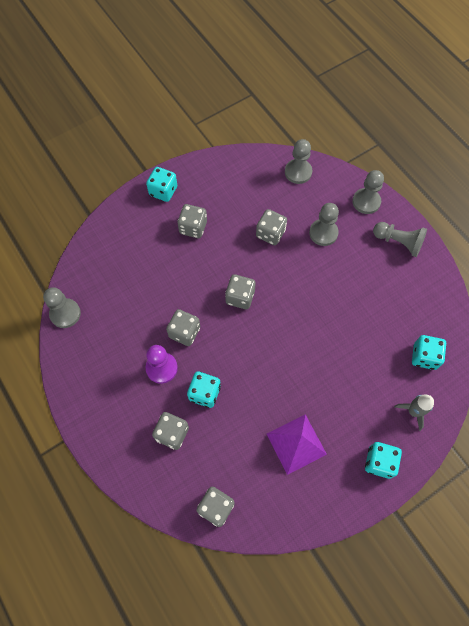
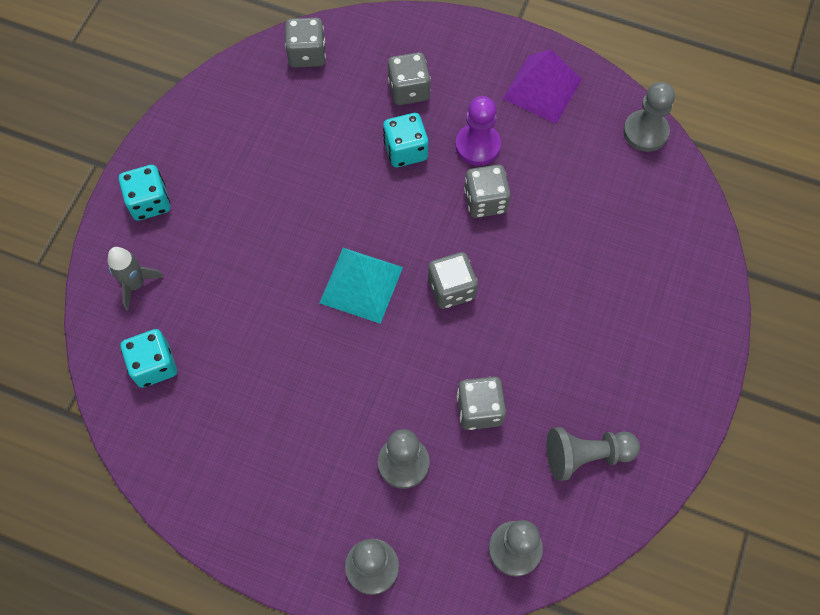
camera: 145 degrees right, 0 degrees up
(163, 191) = (684, 373): turquoise dice -> none
(193, 227) = (593, 345): grey dice -> none
(286, 329) = (361, 285): none -> turquoise pyramid
(296, 444) = (260, 163): purple pyramid -> purple pyramid (542, 89)
(398, 242) = (280, 524): grey pawn -> grey pawn (586, 455)

